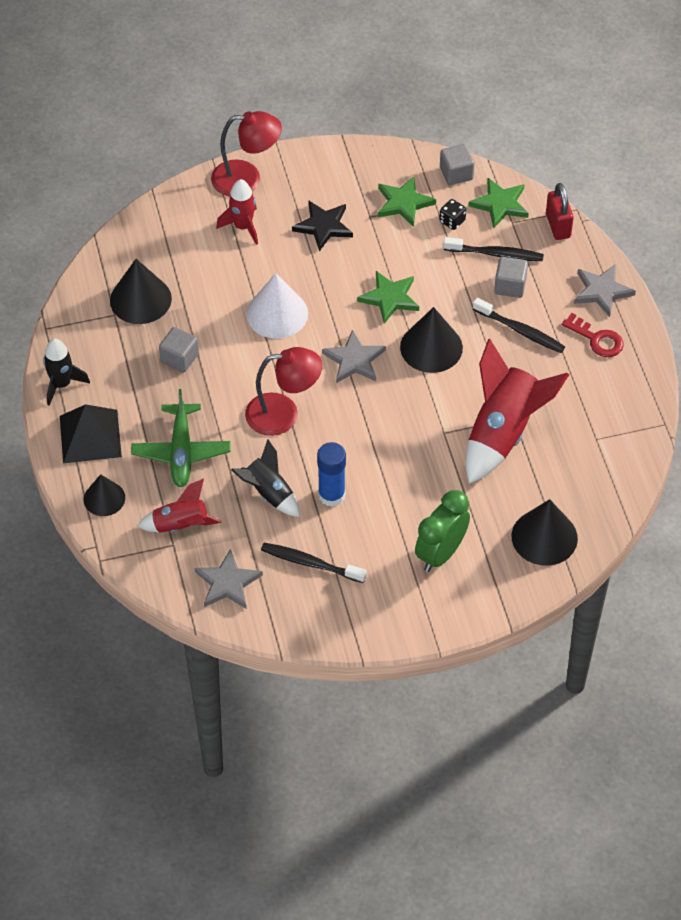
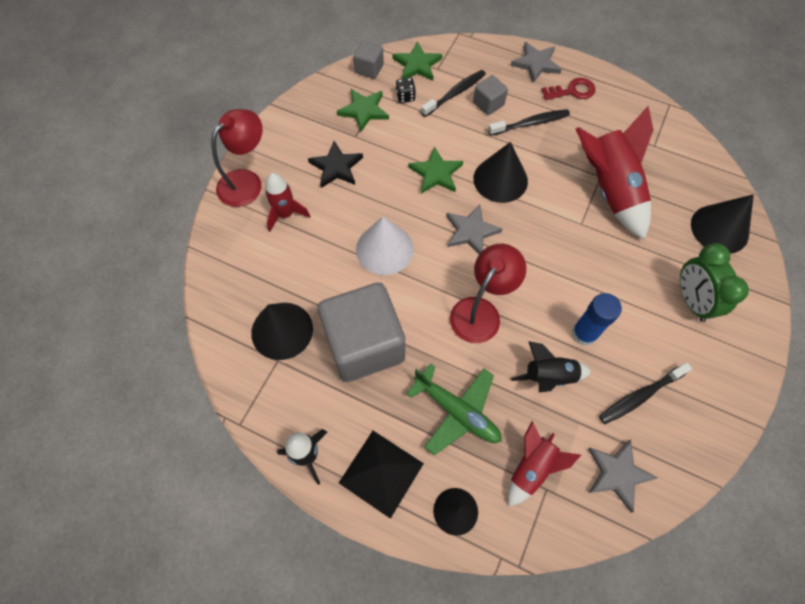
camera: 50 degrees left, 10 degrees up
(179, 358) = (364, 345): grey cube -> grey cube, size x2.25
(558, 226) = (463, 49): red padlock -> none

